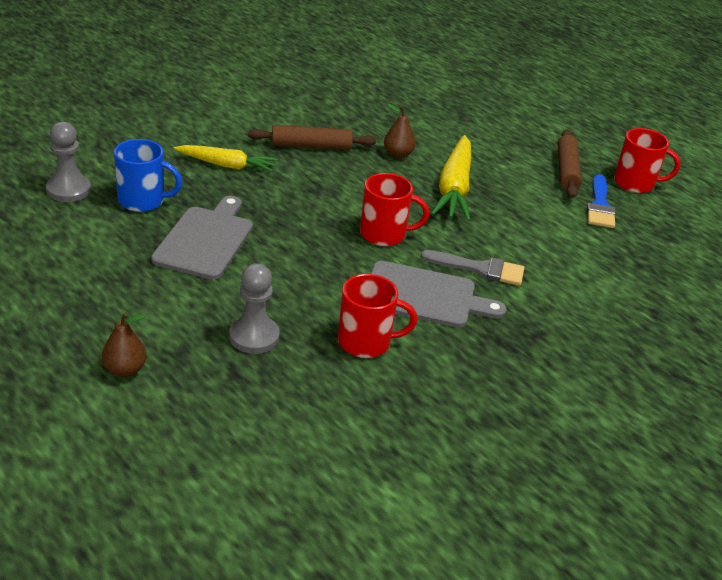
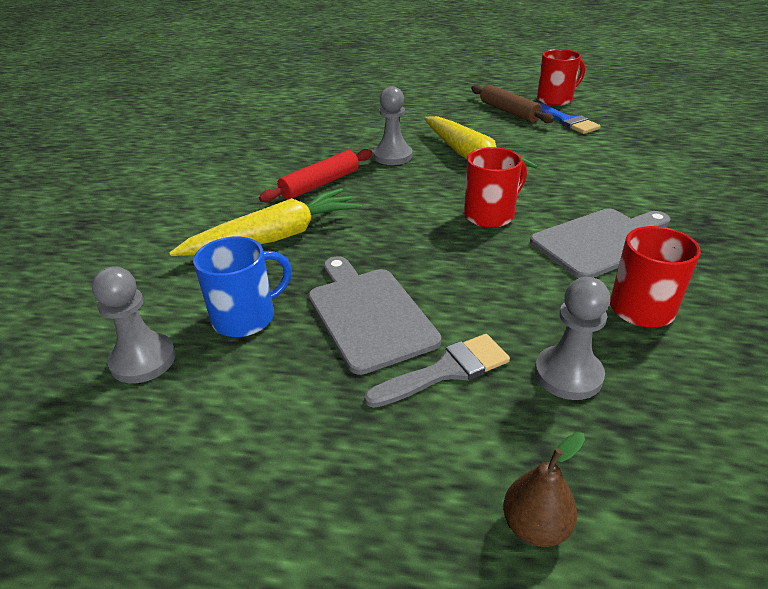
camera: 35 degrees left, 0 degrees up
(226, 165) = (275, 237): yellow carrot -> yellow carrot, size x1.53
(311, 146) = (320, 184): brown rolling pin -> red rolling pin
(397, 154) = (392, 156): brown pear -> grey pawn
(480, 269) = (591, 199): grey brush -> grey brush (446, 371)

